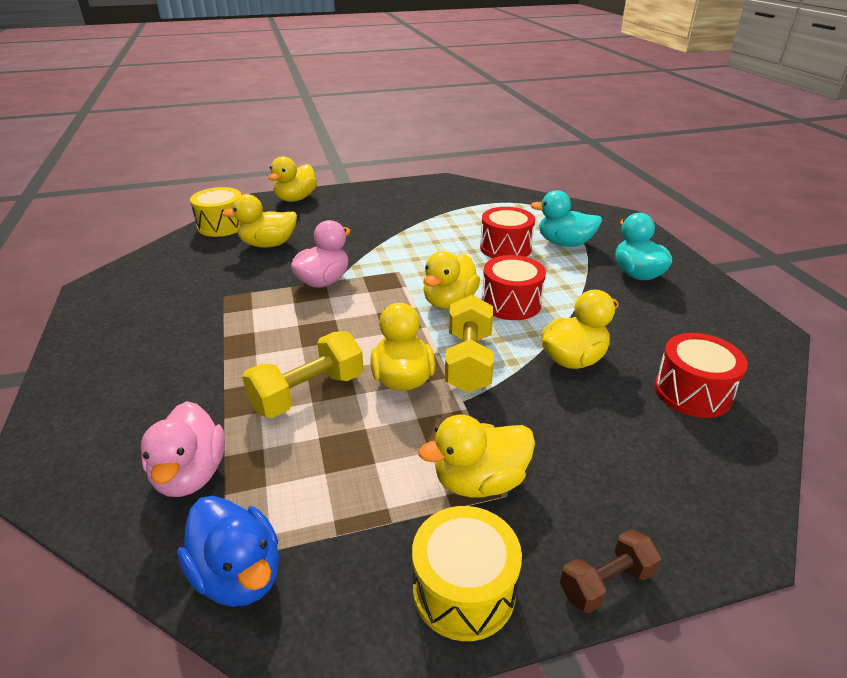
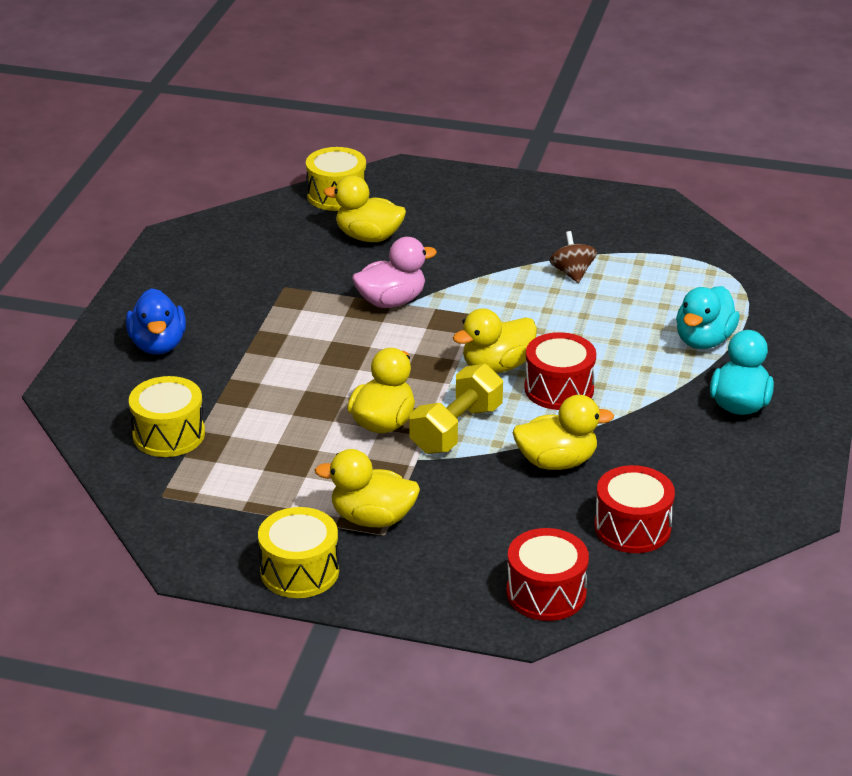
camera: 30 degrees right, 0 degrees up
(191, 474) = (169, 434): pink duck -> yellow drum
(239, 574) = (165, 507): blue duck -> blue duck (158, 345)
(296, 199) = (445, 179): yellow duck -> none
(308, 393) = (295, 406): yellow dumbbell -> none
(436, 228) = (572, 273): none -> brown spinning top
(505, 248) = (626, 324): red drum -> red drum (546, 593)
(564, 243) = (704, 340): turquoise duck -> turquoise duck turned 105 degrees counterclockwise
(606, 582) = (398, 606): brown dumbbell -> none

